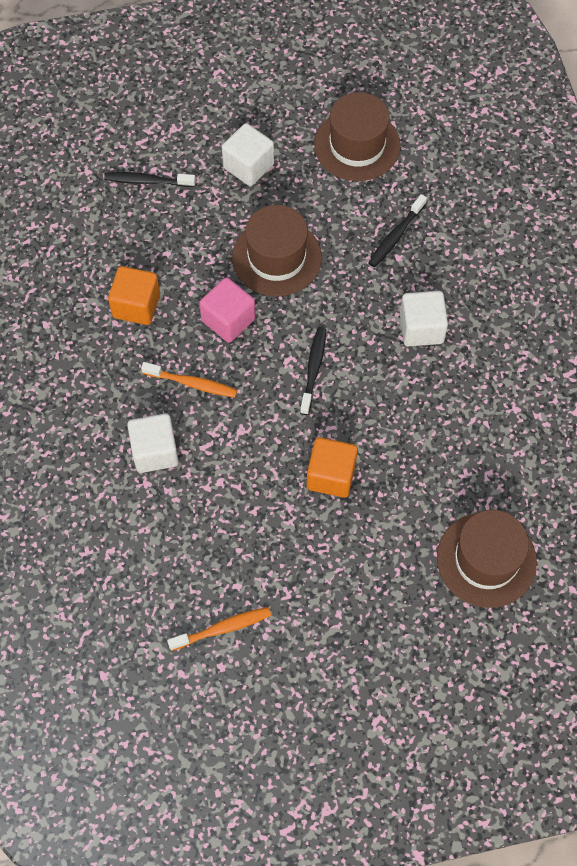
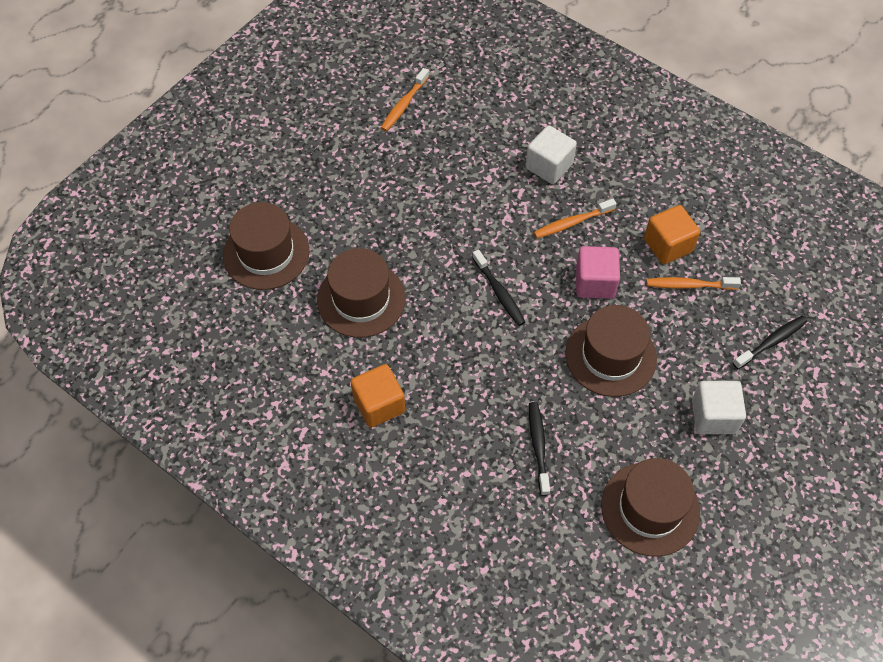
camera: 140 degrees right, 5 degrees down
(157, 264) = (688, 285): none -> orange toothbrush
(331, 475) = (419, 232): orange cube -> orange cube (379, 404)
(421, 328) = (448, 382): white cube -> none
(435, 450) = (361, 299): none -> brown hat

